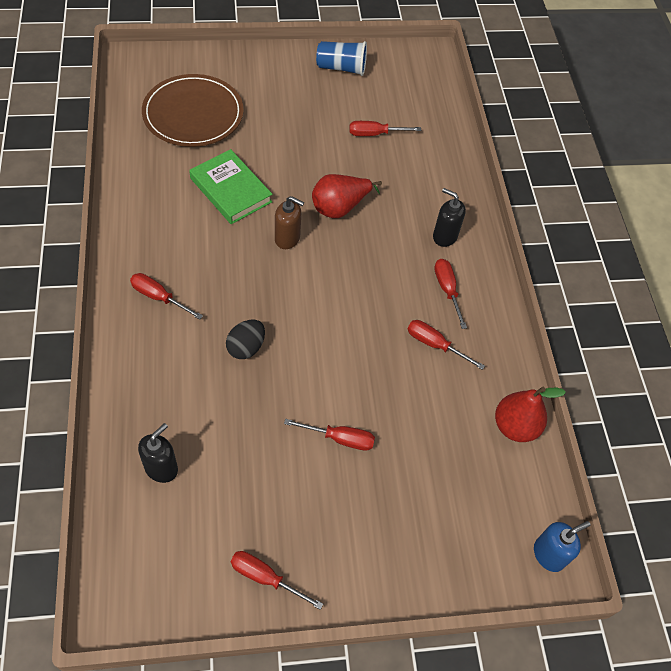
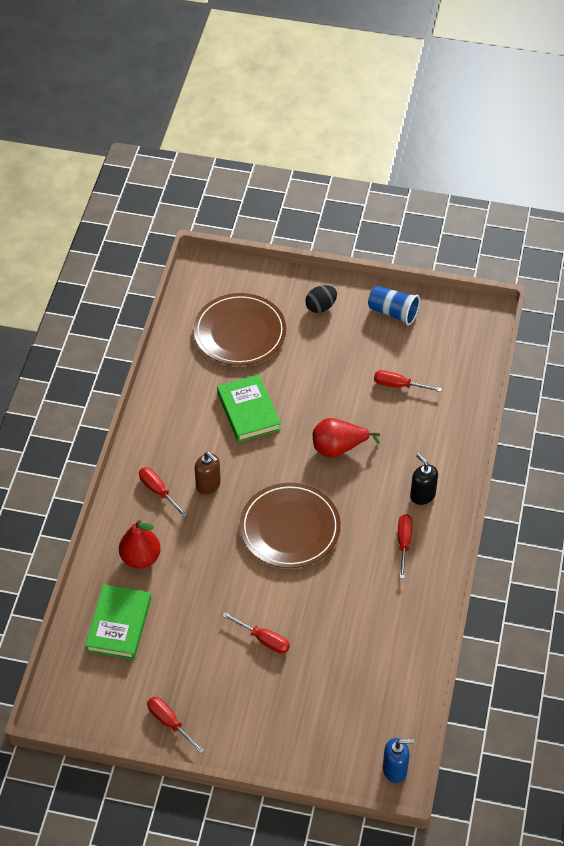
camera: 25 degrees right, 5 degrees down
(161, 468) = (119, 624): black soap dispenser -> green book
(246, 347) = (214, 549): black egg -> black egg (321, 307)
(287, 238) = (282, 466): brown soap dispenser -> brown soap dispenser (208, 485)
(321, 303) = (290, 528): none -> brown plate
(435, 345) = (373, 586): red screwdriver -> none
(515, 426) = (412, 668): red pear -> red pear (140, 558)

